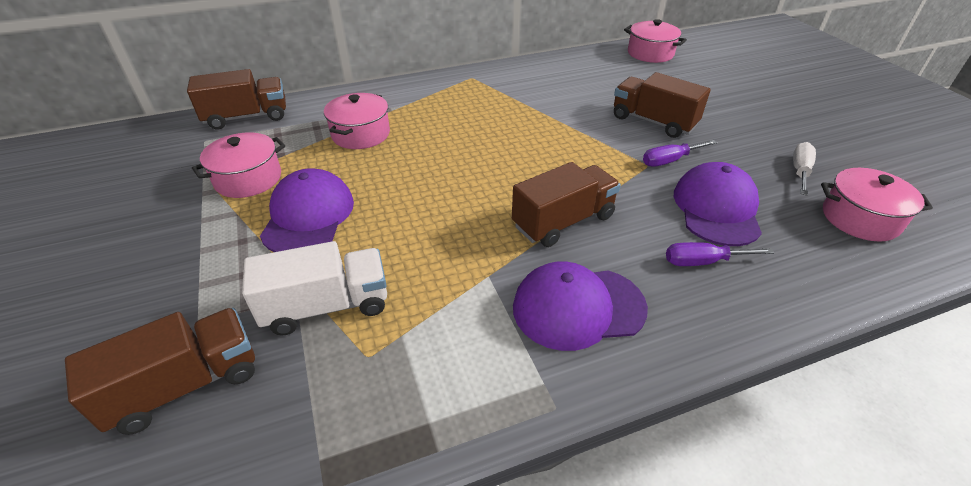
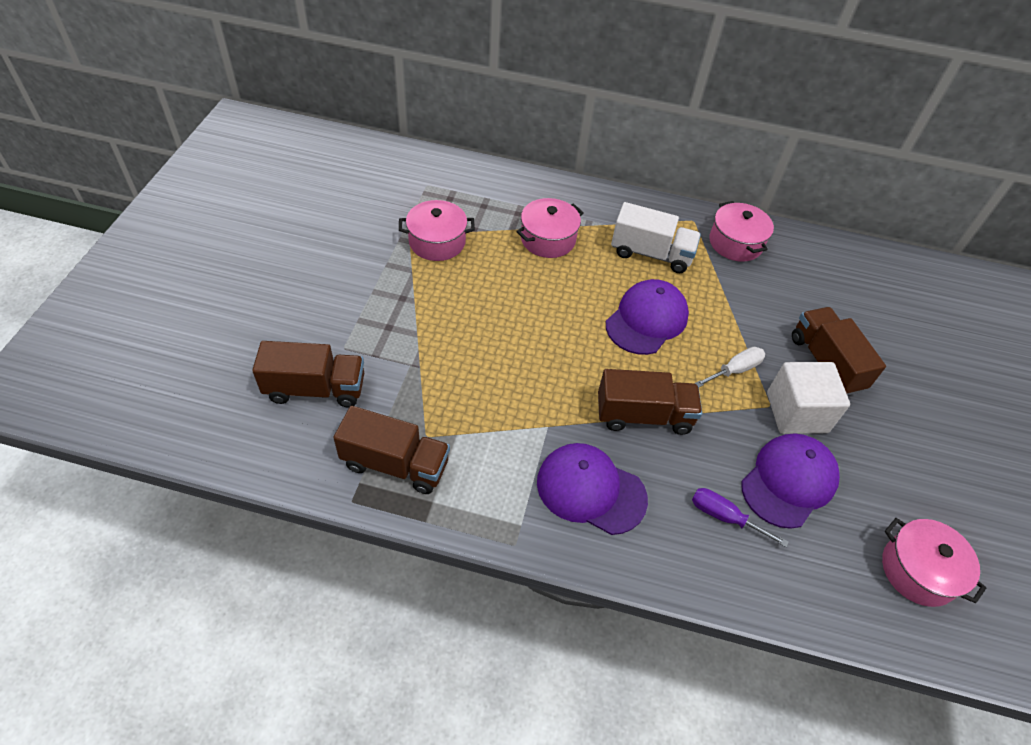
camera: 30 degrees right, 10 degrees up
(247, 117) = (471, 174): brown truck -> brown truck (395, 464)
(308, 216) = (458, 301): purple cap -> purple cap (646, 320)
(326, 306) = (424, 384): white truck -> white truck (651, 254)
(650, 53) = (914, 278): pink pot -> pink pot (735, 243)
(669, 160) = (796, 412): purple screwdriver -> white cube
(800, 171) = (917, 495): white screwdriver -> white screwdriver (735, 370)

